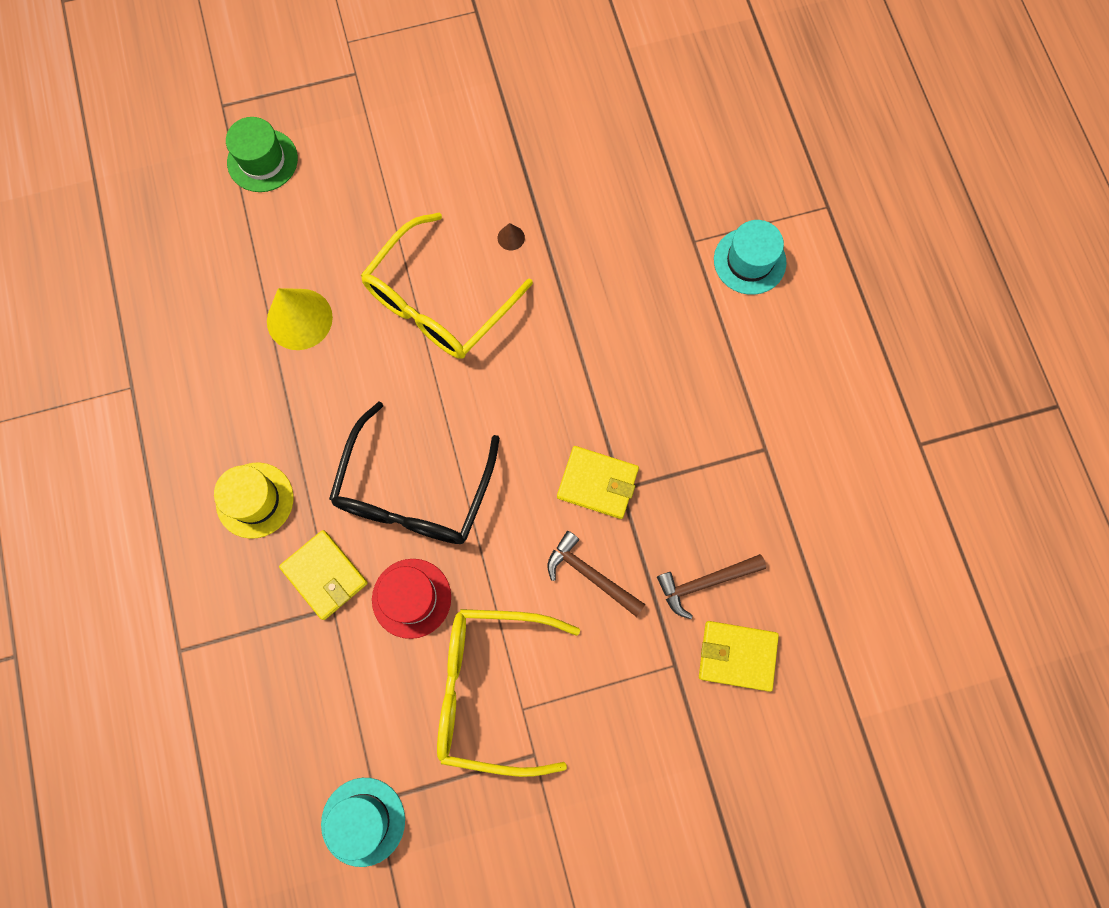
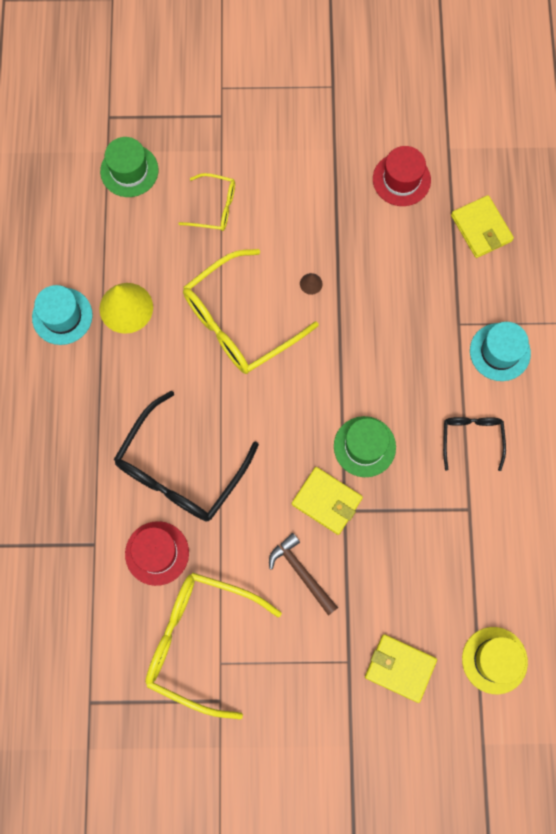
camera: 15 degrees right, 0 degrees up
(255, 500) = (55, 443): yellow hat -> yellow hat (494, 660)
(325, 575) = (94, 517): yellow wallet -> yellow wallet (481, 228)
(363, 821) = (76, 715): turquoise hat -> turquoise hat (62, 316)
(375, 178) = (215, 207): none -> yellow glasses
(583, 95) = (401, 179): none -> red hat
(624, 408) = (364, 446): none -> green hat
(704, 582) = (390, 603): brown hammer -> none
(745, 367) = (471, 438): none -> black glasses

